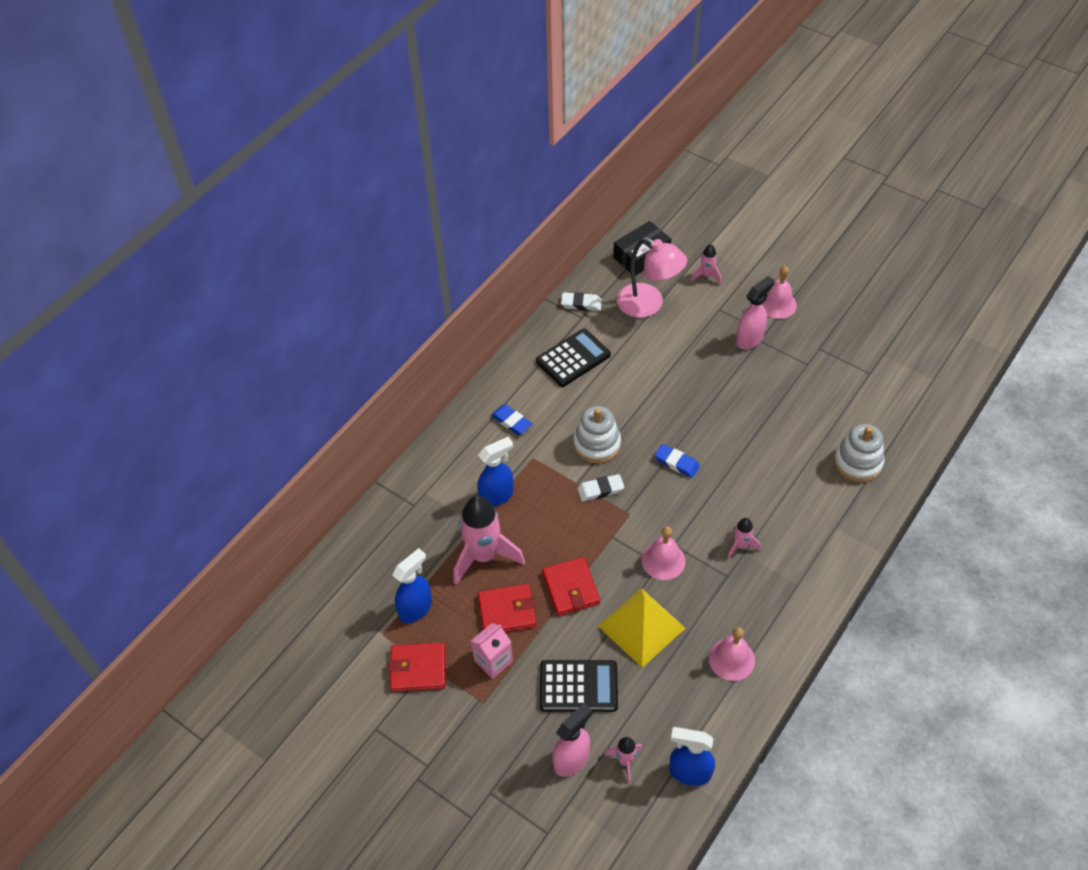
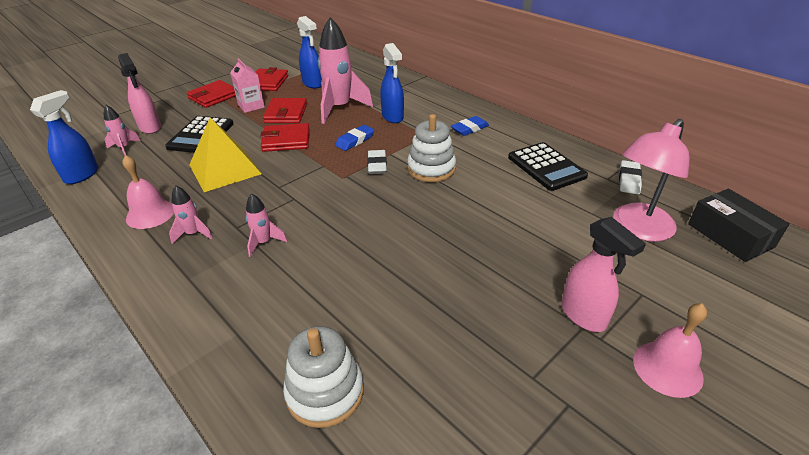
camera: 100 degrees right, 15 degrees down
(472, 722) = (214, 96): none -> red wallet
(663, 560) = (280, 189): pink bell -> none
(676, 463) = (390, 215): blue eraser -> blue eraser (355, 140)
(706, 275) = (711, 293): pink rocket -> pink rocket (193, 234)

